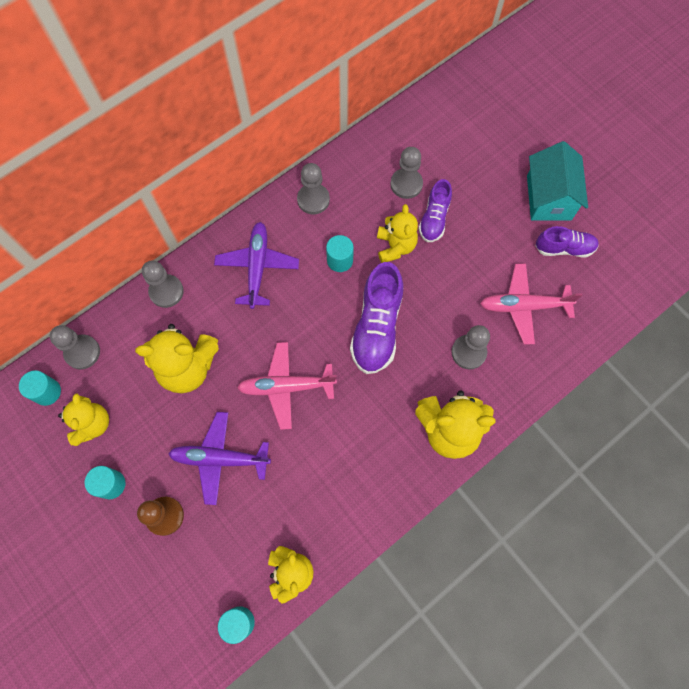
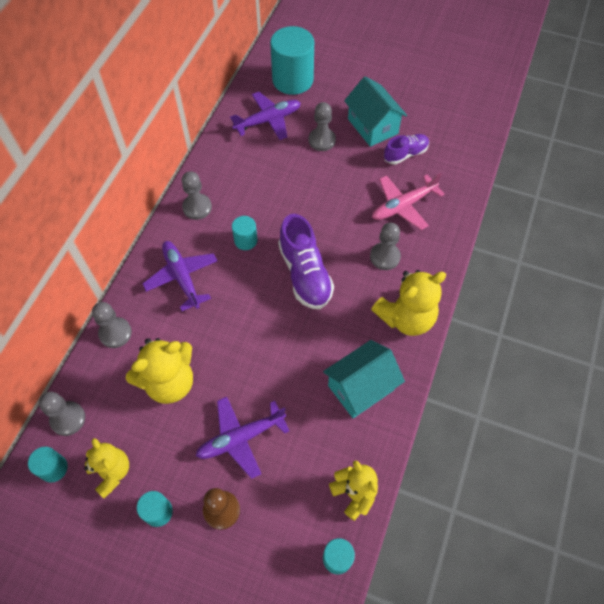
camera: 30 degrees left, 10 degrees down
(287, 387) = (262, 353): pink plane -> none
(360, 475) = (361, 387): none -> turquoise house
(395, 246) = (282, 210): yellow teddy bear -> none
(406, 184) = (263, 164): grey pawn -> grey pawn (322, 140)
(434, 218) = (299, 178): purple shoe -> none
(440, 136) = (268, 121): none -> purple plane
(495, 100) = (292, 80): none -> turquoise cylinder

